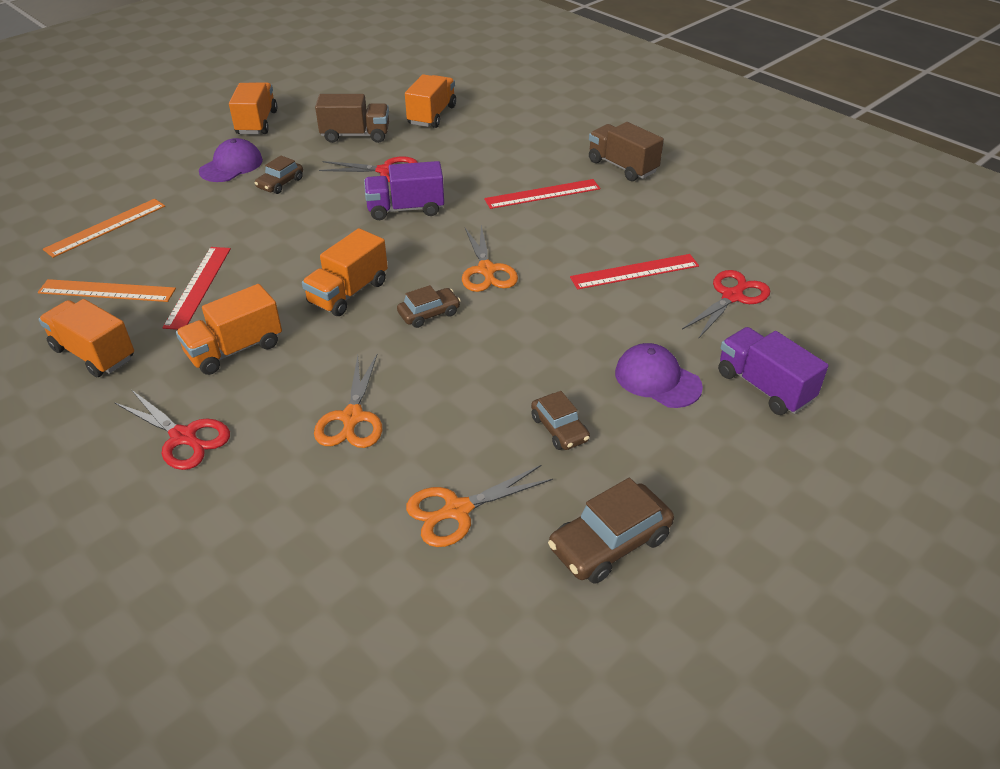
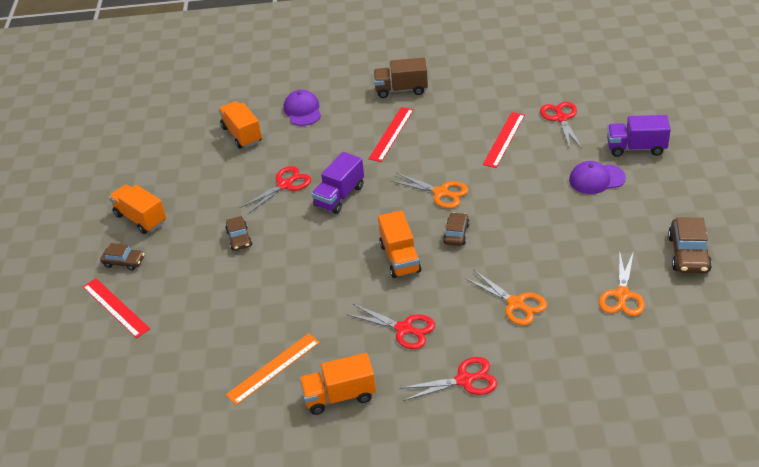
camera: 45 degrees left, 0 degrees up
(106, 227) = (190, 344): orange ruler -> none
(198, 286) = (318, 322): red ruler -> red ruler (115, 307)
(231, 166) = (185, 253): purple cap -> purple cap (302, 110)
(235, 349) = (404, 329): orange truck -> red scissors
(355, 135) = (222, 179): brown truck -> none
(559, 429) = (599, 231): brown car -> brown car (124, 262)

